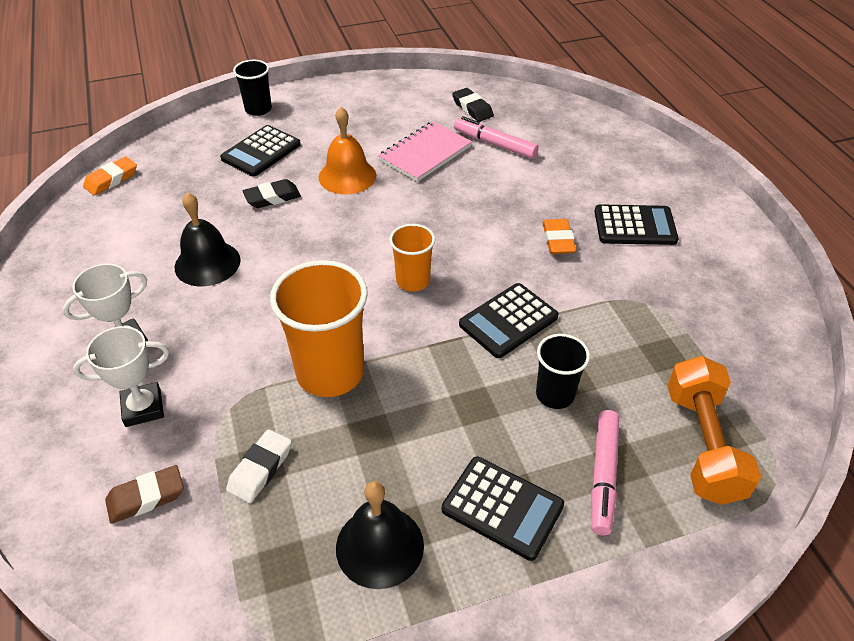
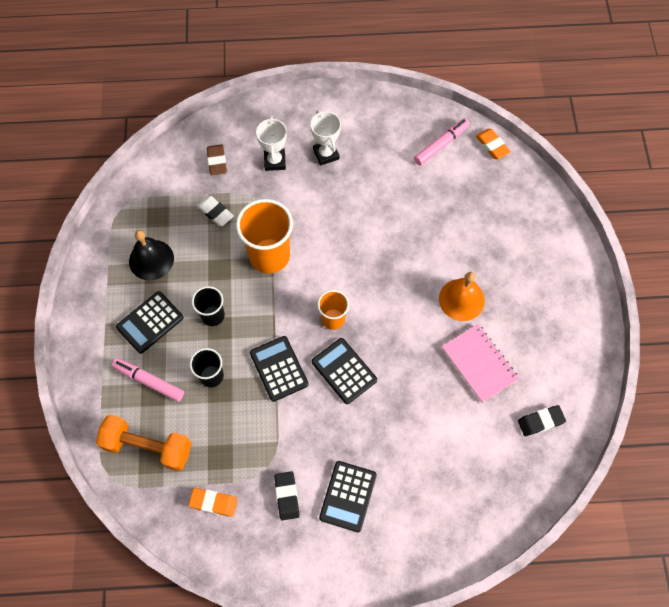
camera: 105 degrees right, 20 degrees up
(207, 263) = (385, 199): black bell -> none
(258, 109) = (569, 248): black cup -> black cup (213, 315)
(261, 152) = (507, 244): black calculator -> black calculator (344, 371)
(272, 197) = (446, 245): black eraser -> black eraser (287, 496)
(495, 144) = (481, 424): pink marker -> pink marker (441, 145)
(558, 240) = (347, 430): orange eraser -> orange eraser (213, 502)

